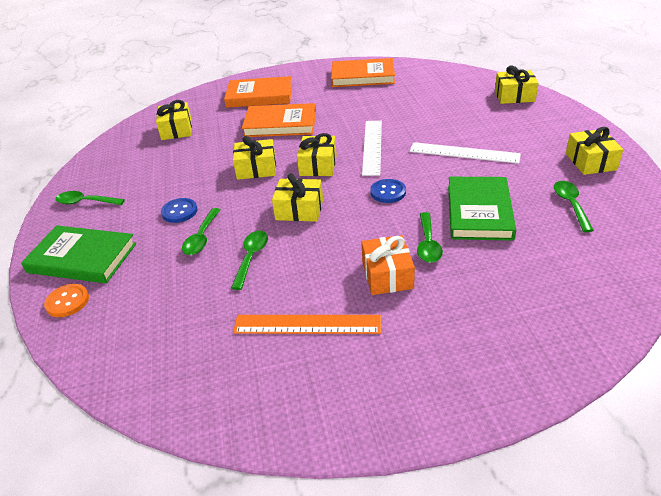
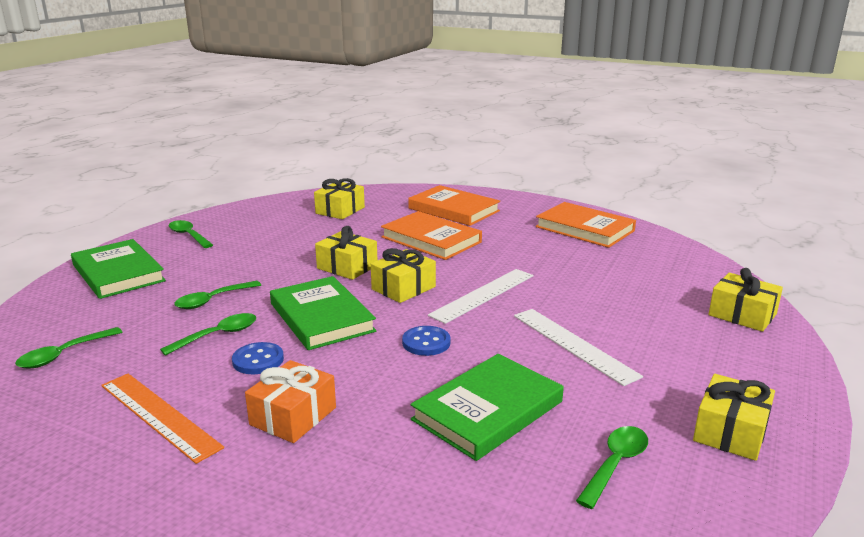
camera: 35 degrees right, 15 degrees down
(67, 302) = (58, 298): orange button -> none
(179, 211) = (233, 272): blue button -> blue button (258, 360)
(299, 210) = (321, 317): yellow gift -> green book
(428, 244) = (380, 411): green spoon -> green spoon (64, 354)

